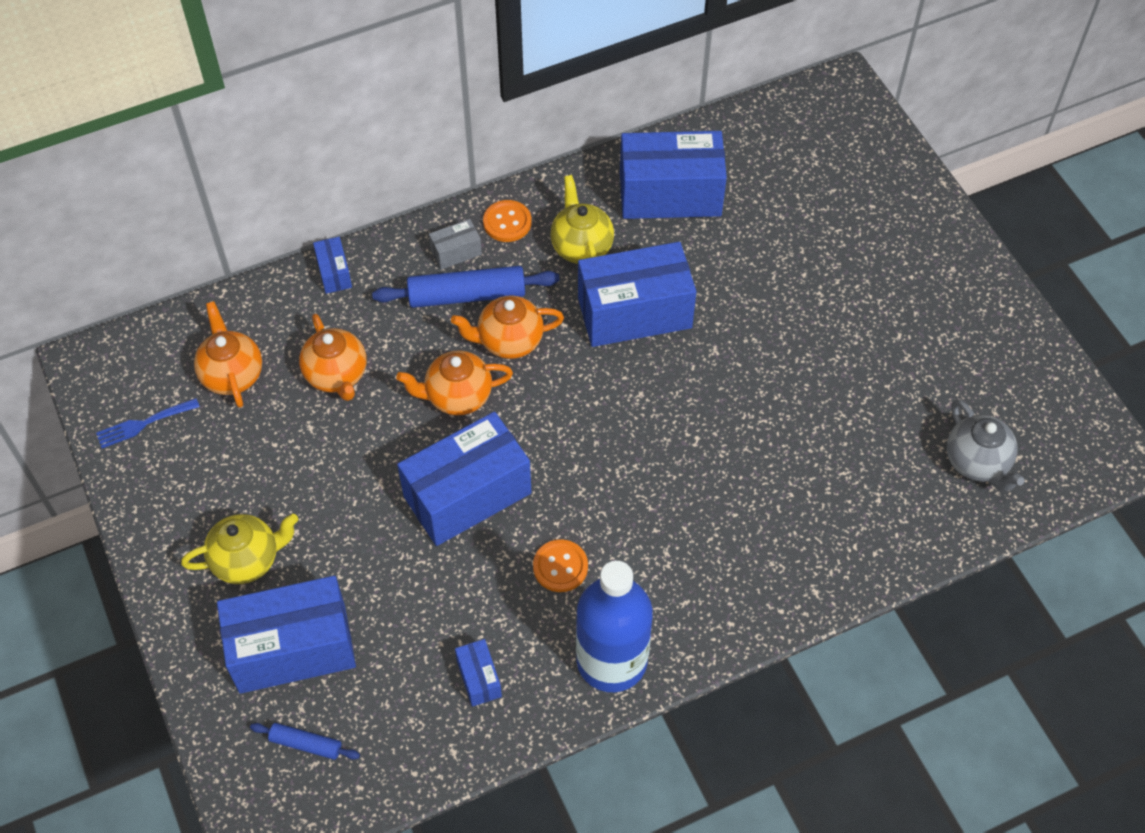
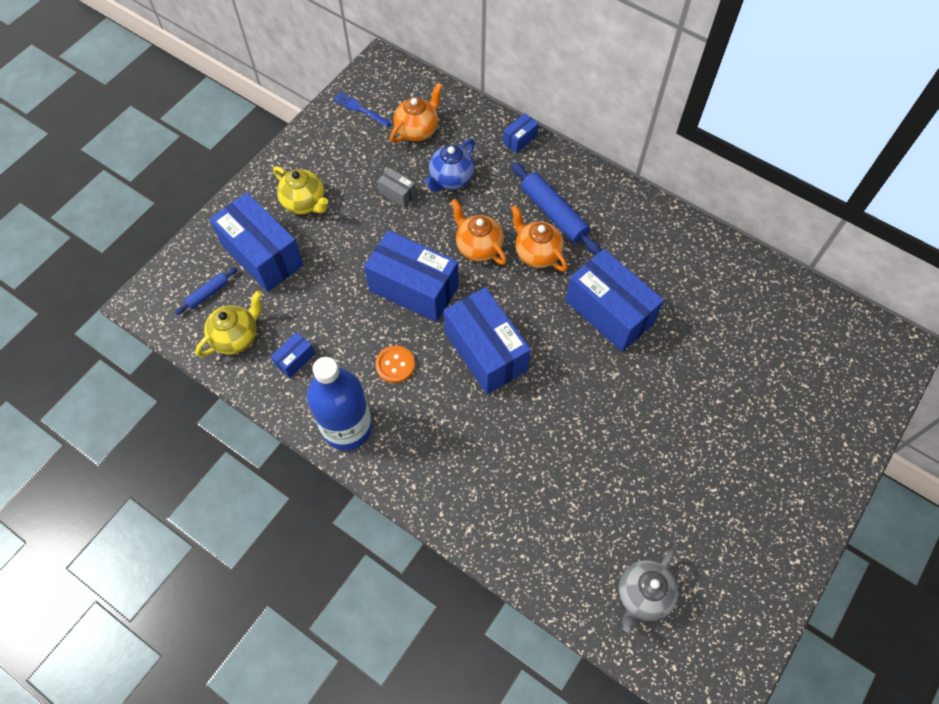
camera: 60 degrees right, 5 degrees up
(306, 744) = (208, 293): blue rolling pin -> blue rolling pin turned 60 degrees clockwise
(337, 375) = (451, 179): orange teapot -> blue teapot
(456, 252) = (581, 191): grey box -> grey box (397, 193)
(507, 222) = (624, 206): orange button -> none
(581, 247) = (637, 256): yellow teapot -> yellow teapot (236, 337)
(670, 194) = (719, 285): blue box -> blue box (485, 351)

